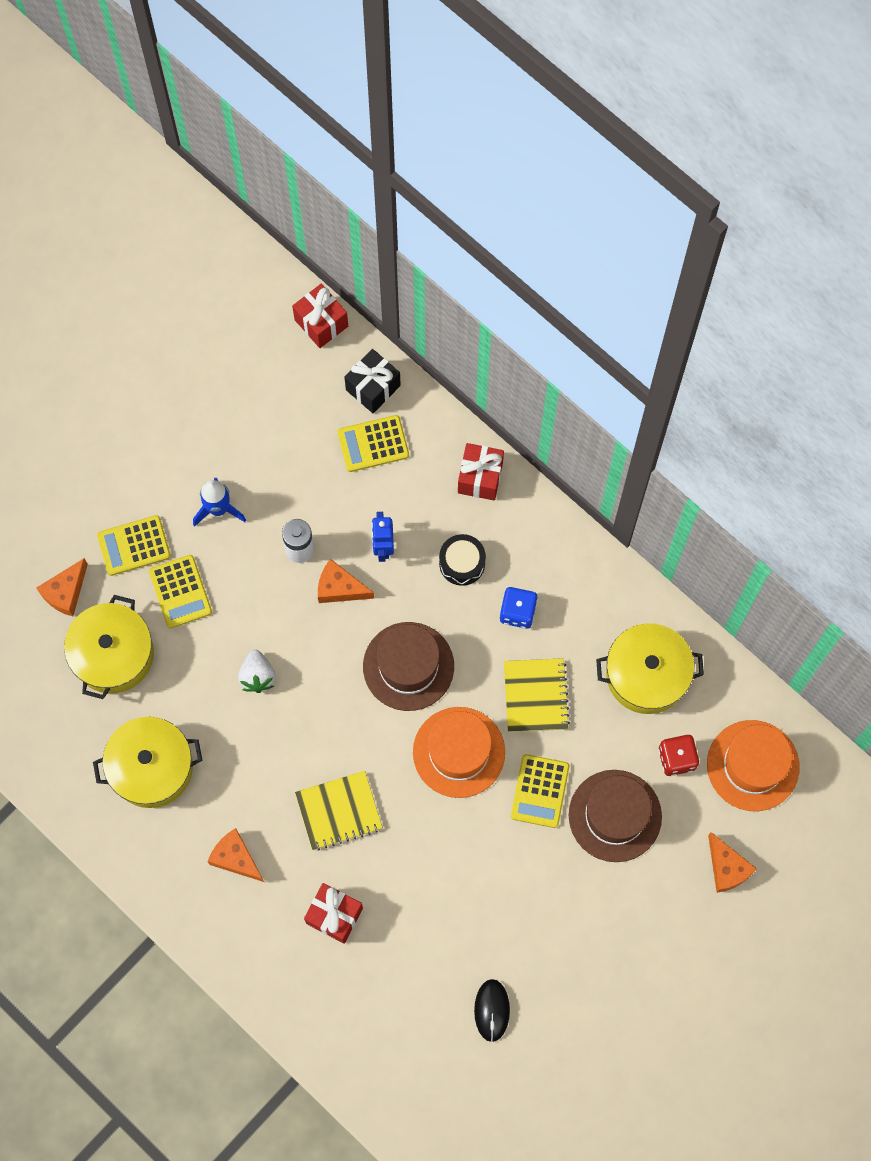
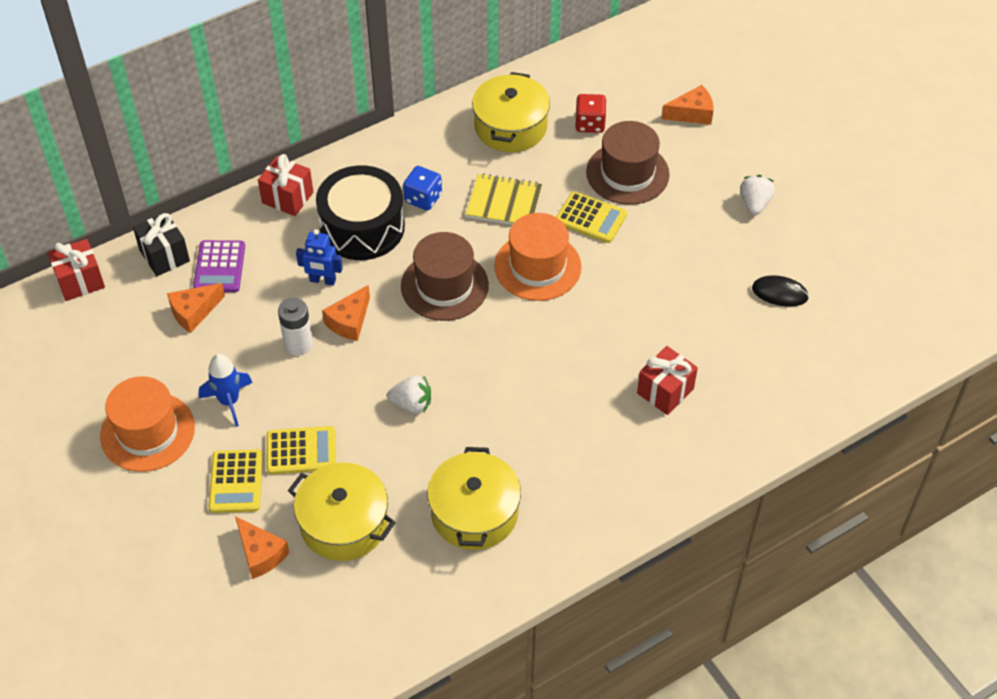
camera: 75 degrees left, 20 degrees down
(236, 858) = (588, 459): orange cheese -> orange cheese (194, 312)
(339, 811) = (566, 367): yellow notebook -> none
(373, 444) = (219, 267): yellow calculator -> purple calculator
(462, 563) = (362, 227): black drum -> black drum, size x1.94
(610, 962) = (754, 204): none -> white strawberry
(753, 765) = (610, 79): orange hat -> orange hat (147, 432)

